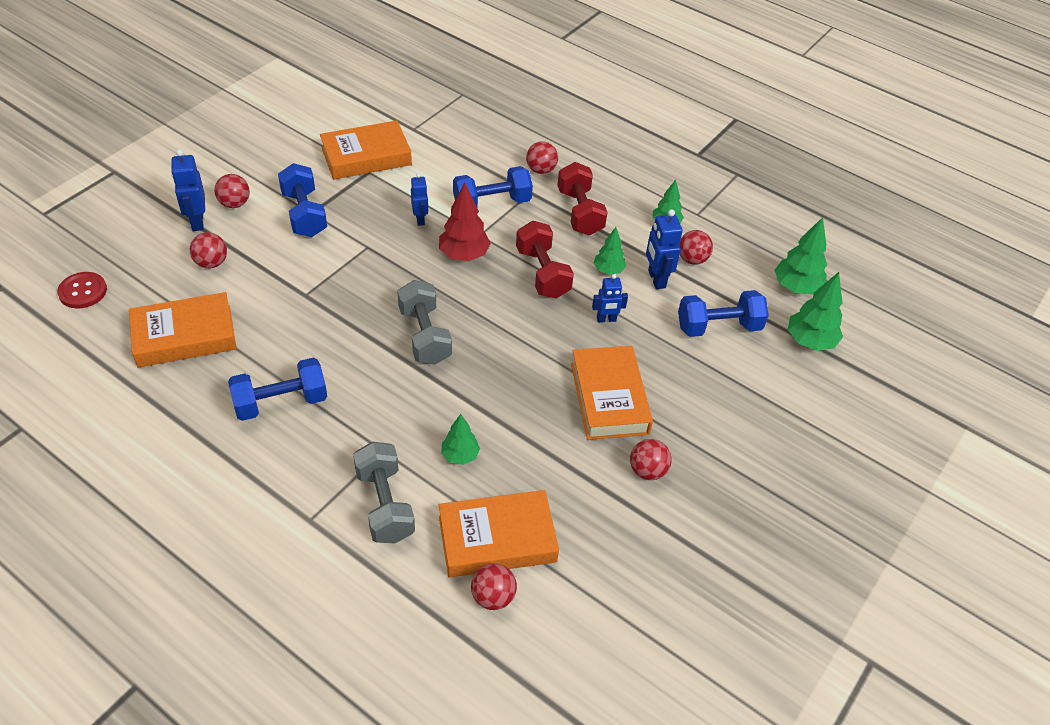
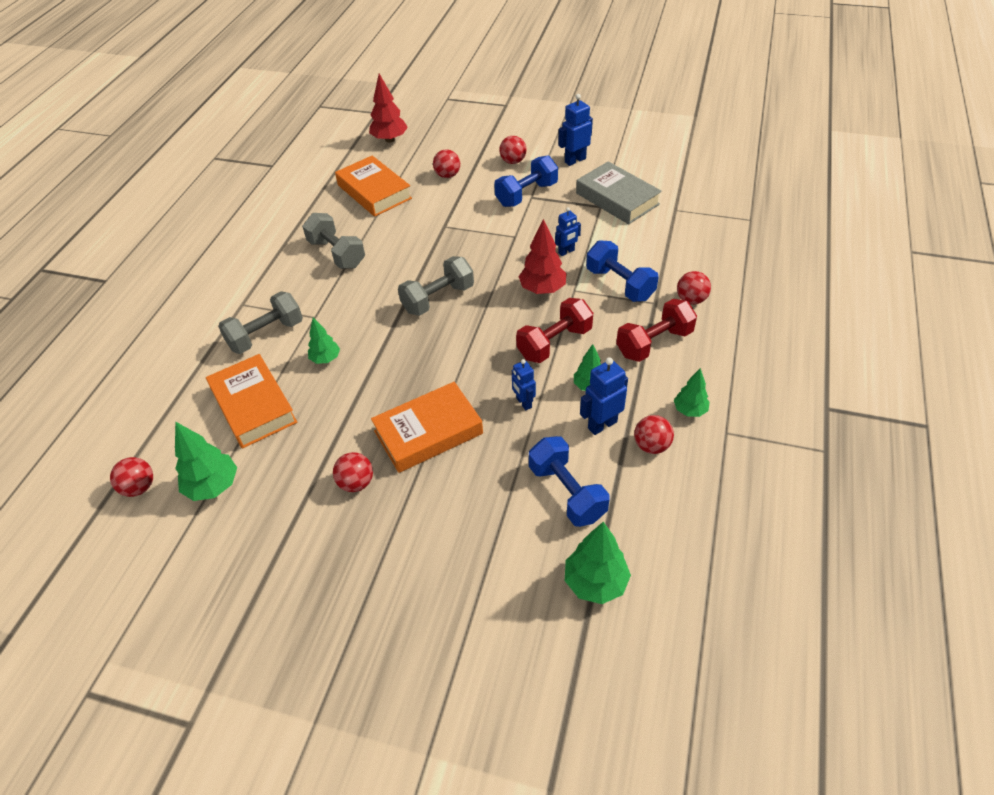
camera: 75 degrees right, 0 degrees up
(83, 291) = (390, 140): red button -> red tree
(197, 222) = (483, 154): blue robot -> blue robot (575, 160)
(281, 402) = (337, 253): blue dumbbell -> grey dumbbell
(366, 157) = (617, 199): orange book -> grey book
(493, 597) = (201, 420): red ball -> red ball (139, 487)
(796, 288) = (674, 551): green tree -> green tree (213, 486)

